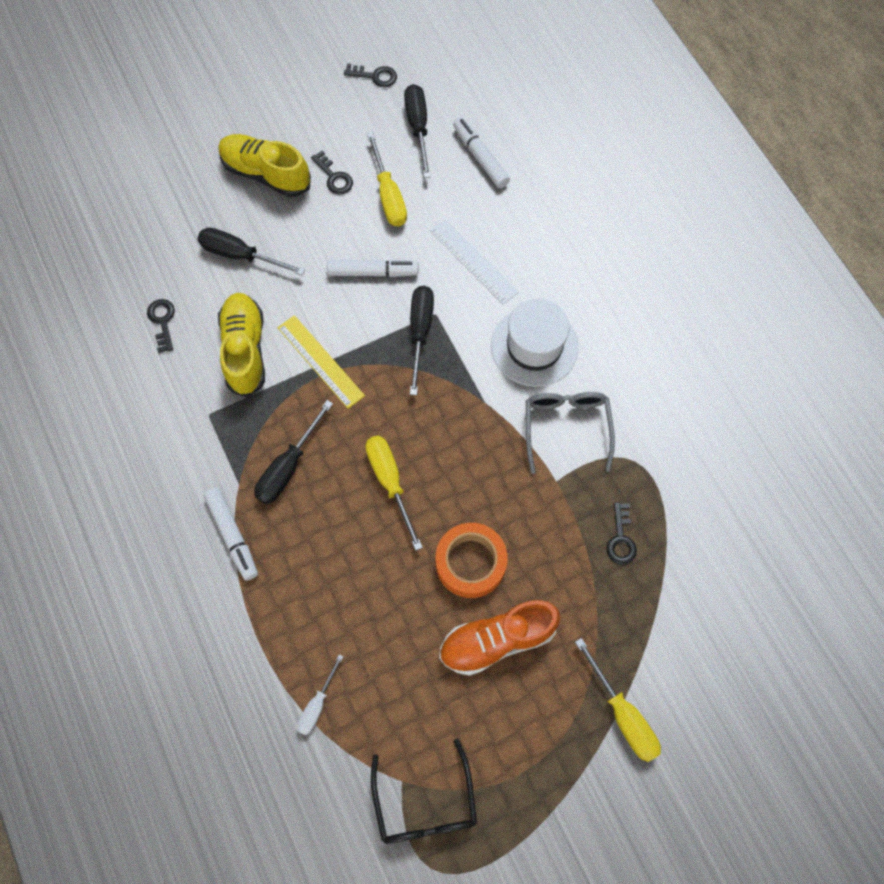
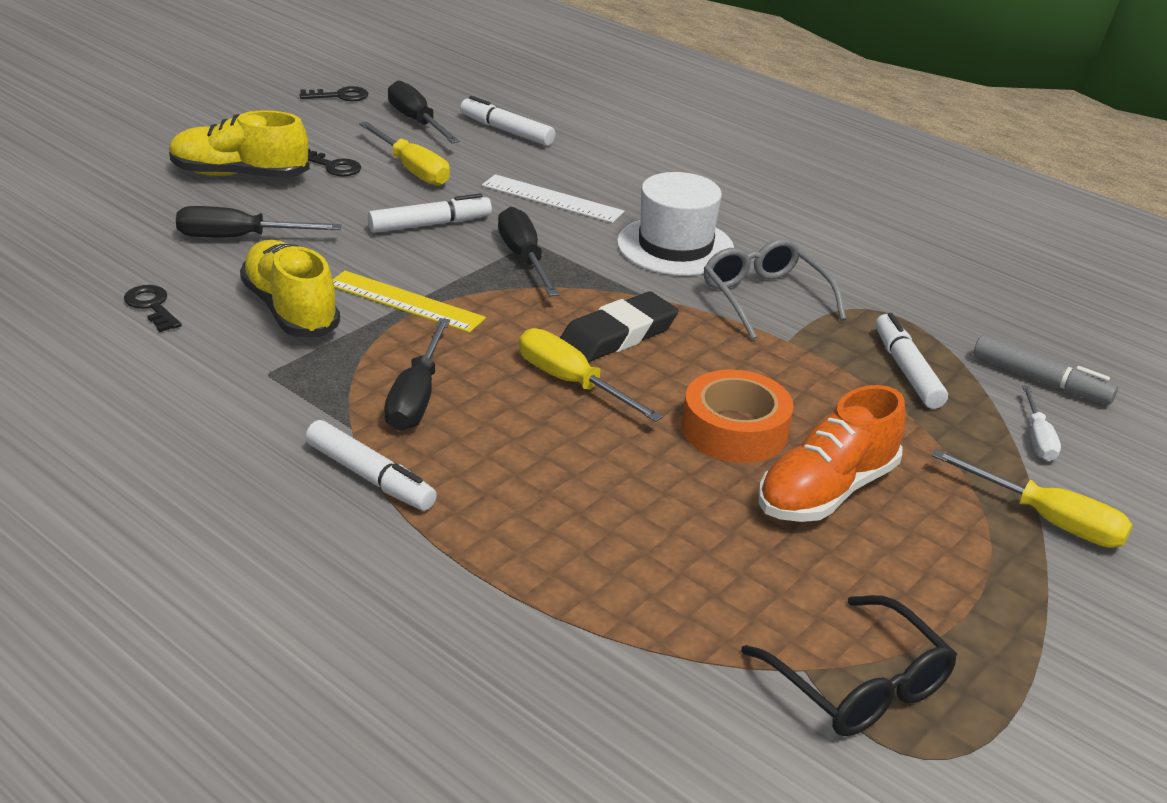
camera: 25 degrees left, 35 degrees down
(317, 704) = (615, 620): white screwdriver -> white screwdriver (1038, 438)
(444, 440) = (618, 335): none -> black eraser
(621, 539) = (906, 371): black key -> white marker
(710, 578) = (1040, 380): none -> grey marker

